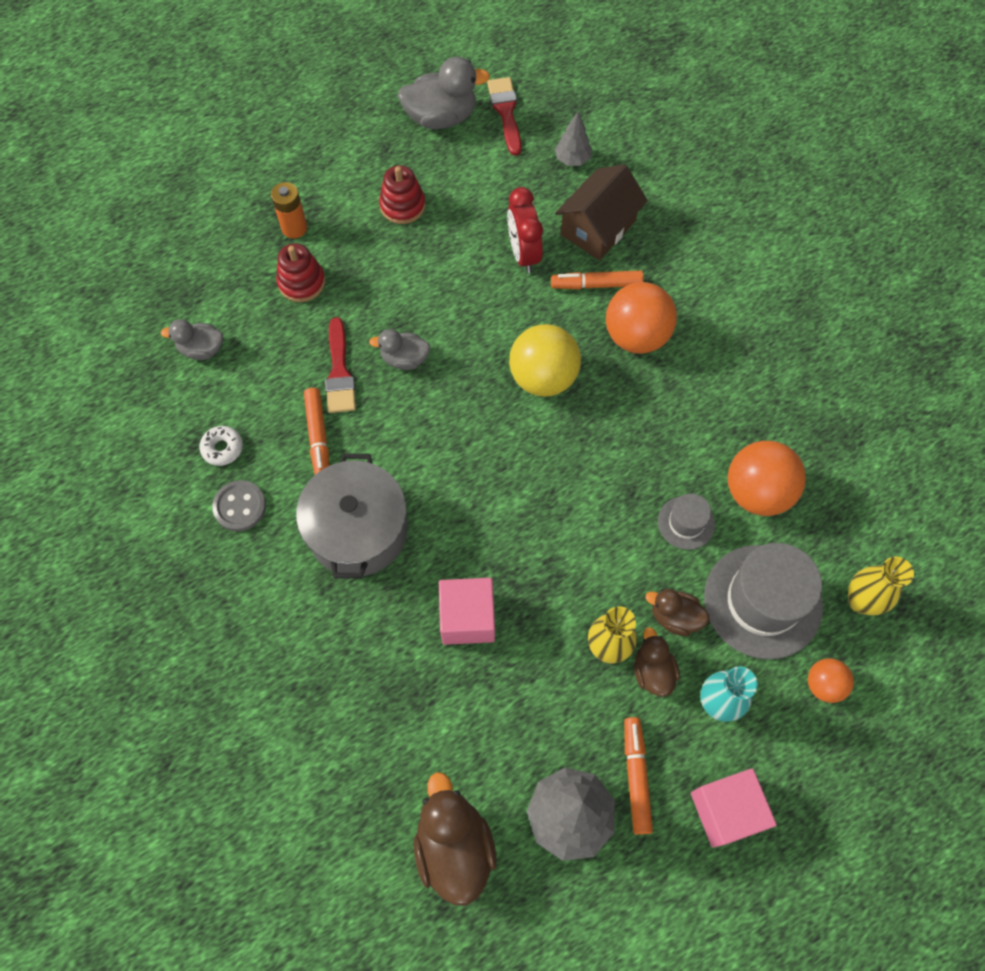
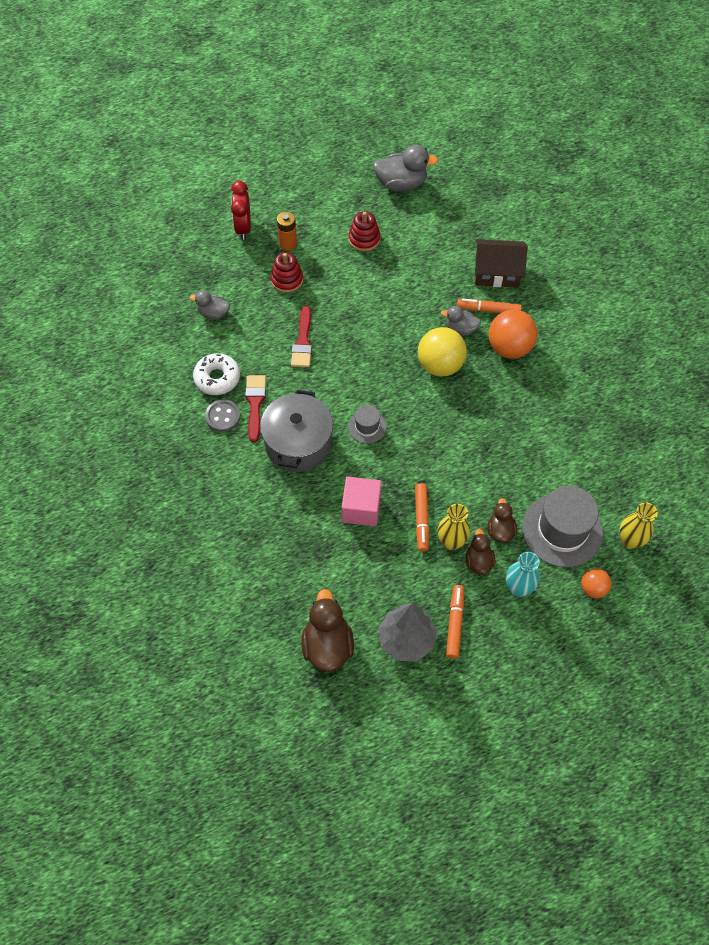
camera: 10 degrees right, 5 degrees down
(222, 448) = (217, 378): white donut -> white donut, size x1.63
(318, 437) = (281, 380): orange marker -> orange marker (421, 519)
(404, 359) = (348, 339): grey duck -> grey duck (461, 329)
(506, 112) = (447, 186): red brush -> red brush (255, 404)
(523, 254) = (441, 283): red clock -> red clock (243, 228)
(572, 159) = (487, 224): grey tree -> none
(598, 228) = (497, 272): brown house -> brown house turned 45 degrees clockwise
(674, 617) = (500, 530): brown duck -> brown duck turned 60 degrees clockwise
(686, 523) = (520, 472): grey hat -> grey hat (367, 427)
(726, 810) = (510, 654): pink cube -> none
(757, 492) = (572, 460): orange ball -> none

